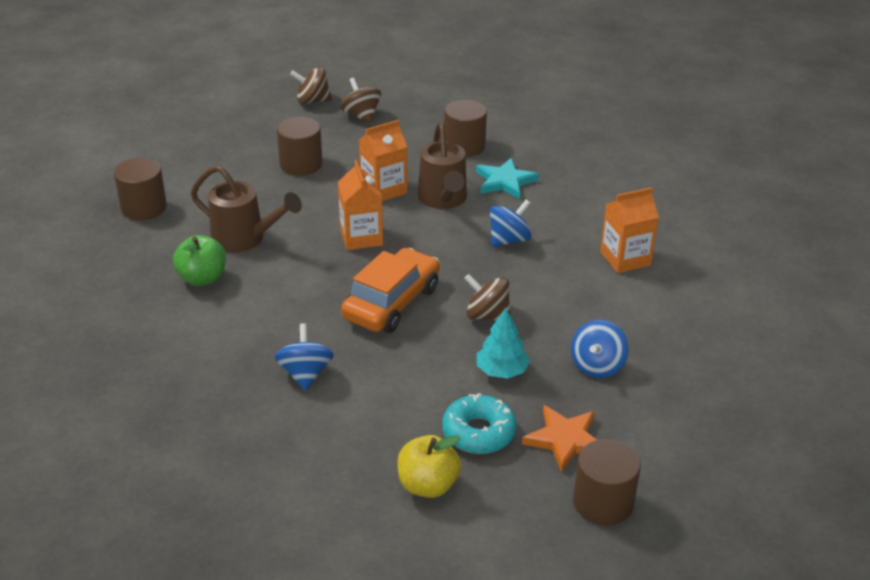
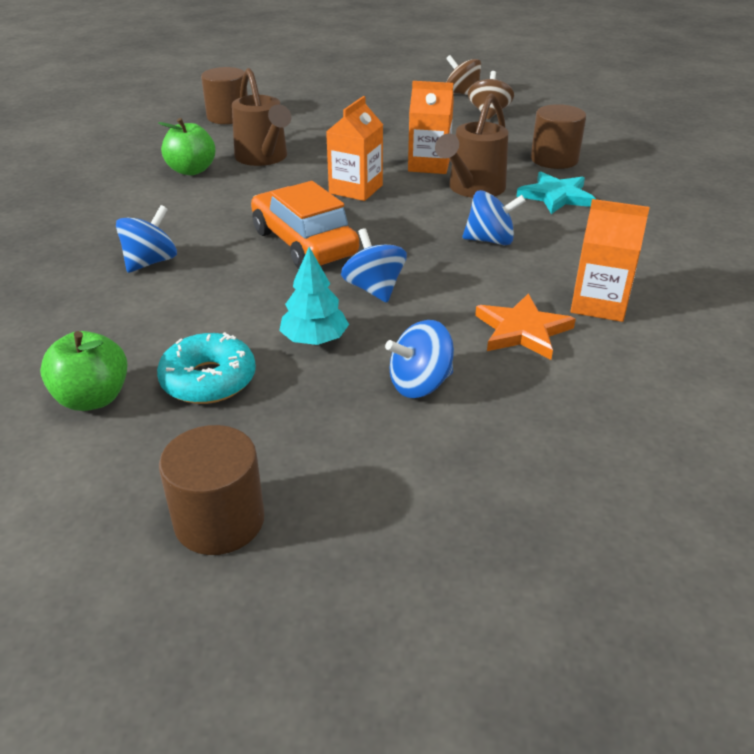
camera: 40 degrees right, 0 degrees up
(301, 164) = (387, 128): brown cylinder -> none
(391, 303) = (304, 243): orange car -> orange car turned 105 degrees counterclockwise
(428, 485) = (93, 398): yellow apple -> green apple
(487, 315) = (374, 289): brown spinning top -> blue spinning top
(565, 439) = (278, 434): orange star -> orange star (522, 330)

